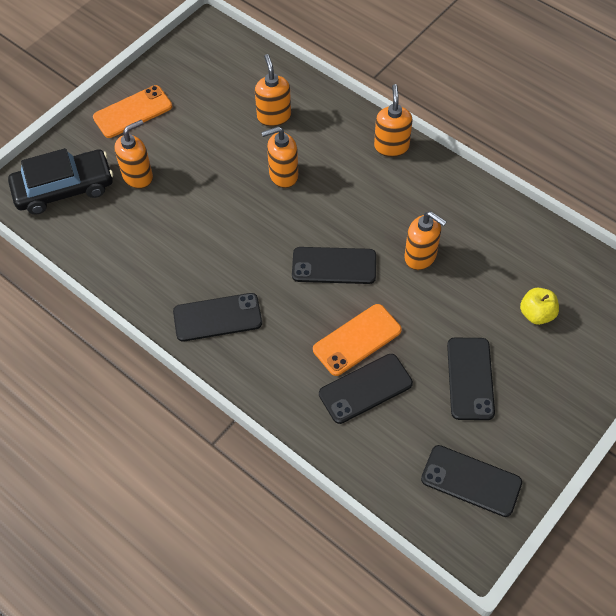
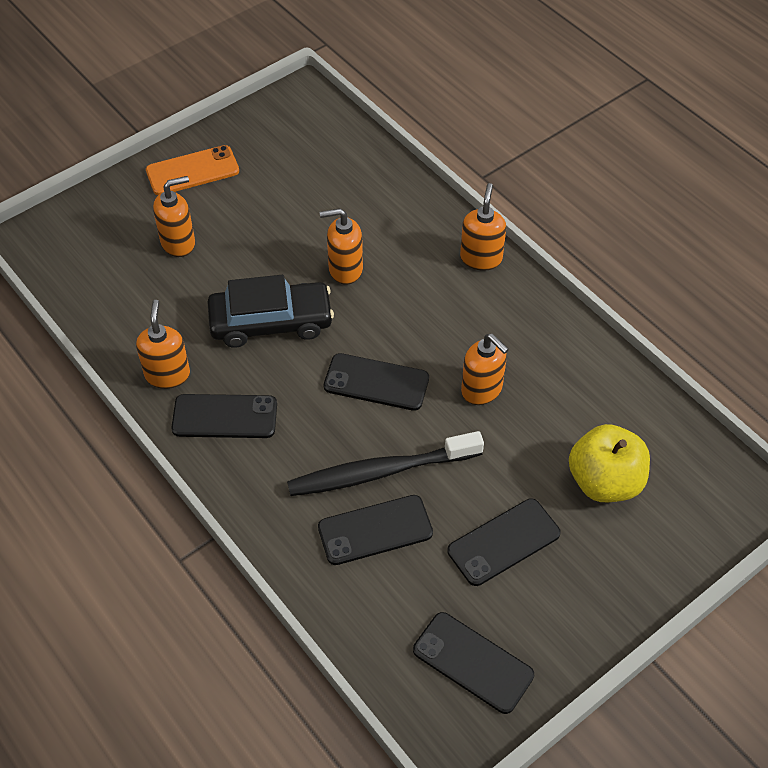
camera: 10 degrees right, 5 degrees down
(64, 188) = (92, 242): black car -> black car (271, 322)
(274, 116) = (352, 202): orange soap dispenser -> orange soap dispenser (167, 374)
(357, 340) = (380, 472): orange phone -> black toothbrush
(470, 378) = (503, 542): black phone -> black phone turned 45 degrees clockwise
(536, 314) = (604, 481): yellow apple -> yellow apple, size x1.71

